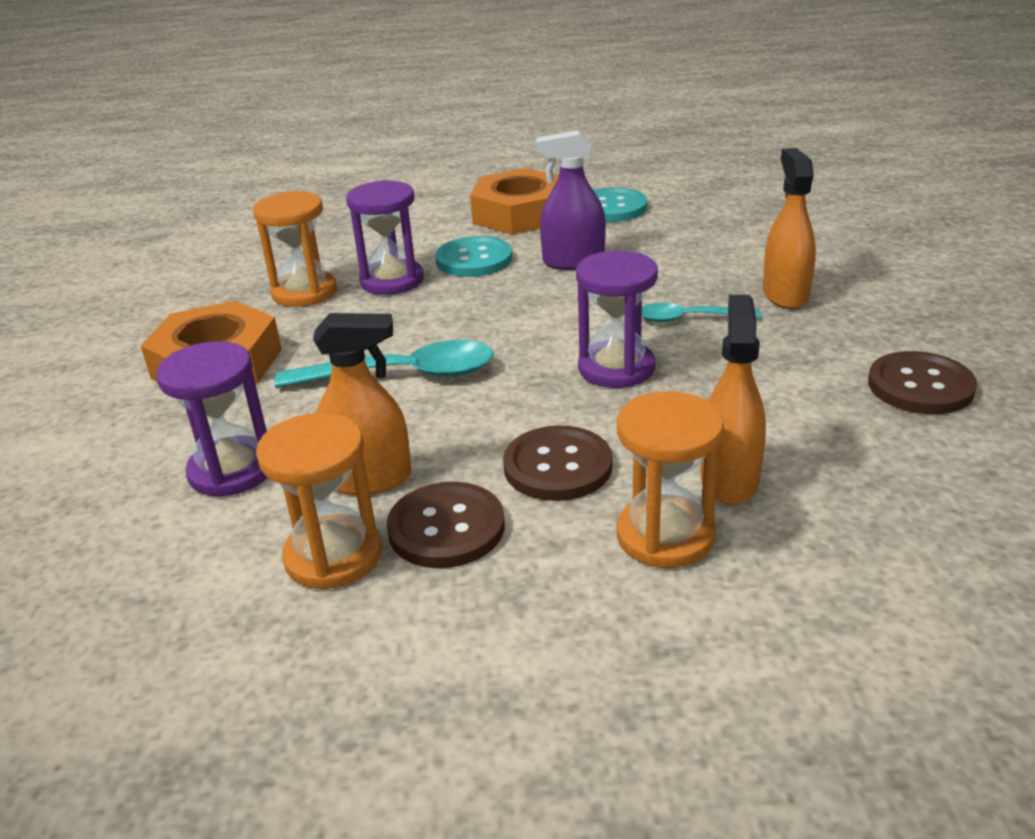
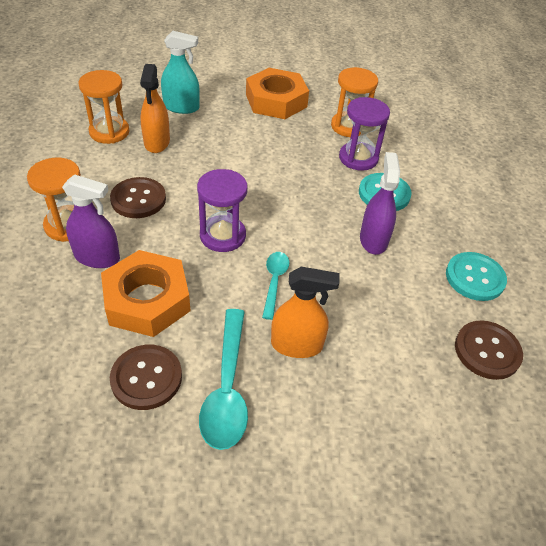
camera: 90 degrees right, 15 degrees up
(232, 470) = (181, 107): purple hourglass -> turquoise spray bottle
(402, 375) = (244, 156): turquoise spoon -> turquoise spoon (227, 388)
(446, 528) = (111, 161): brown button -> brown button (487, 351)
(520, 214) = (463, 224): orange nut -> orange nut (147, 300)
(729, 479) = (97, 257): orange spray bottle -> purple spray bottle

